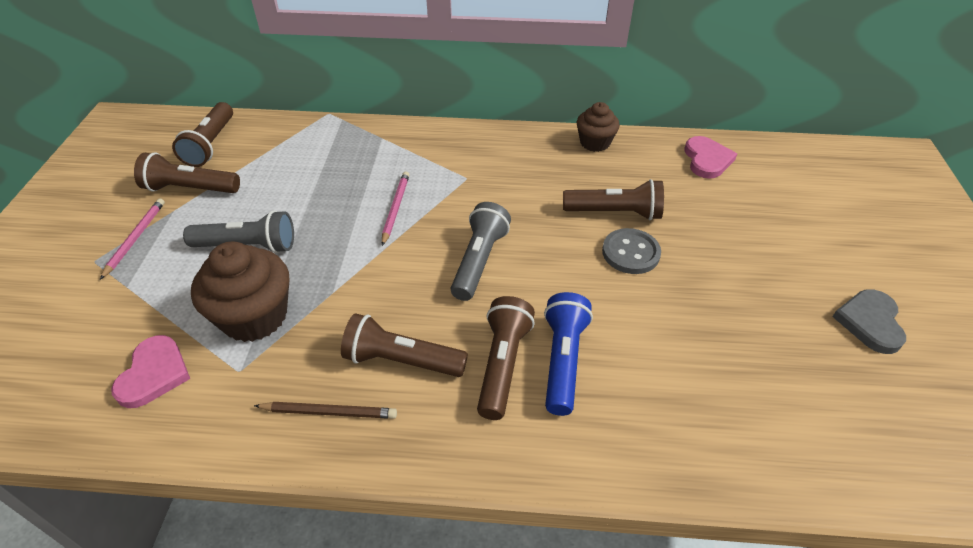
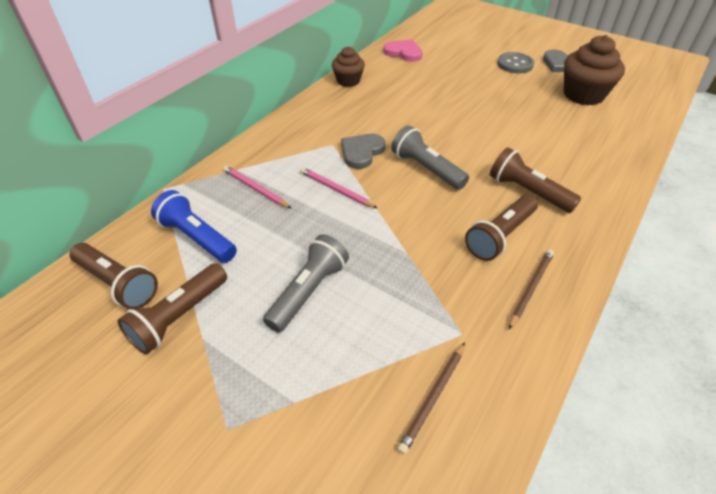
camera: 60 degrees left, 0 degrees up
(135, 238) = (221, 381): pink pencil -> pink pencil (255, 189)
(154, 374) = (433, 398): pink heart -> brown pencil
(254, 316) = (404, 308): brown cupcake -> brown cupcake (583, 95)
(470, 202) = (361, 152): none -> grey heart
(563, 361) = (537, 167): blue flashlight -> blue flashlight (197, 238)
(614, 213) = (423, 100): brown flashlight -> none
(630, 253) = (463, 109): grey button -> grey button (515, 64)

